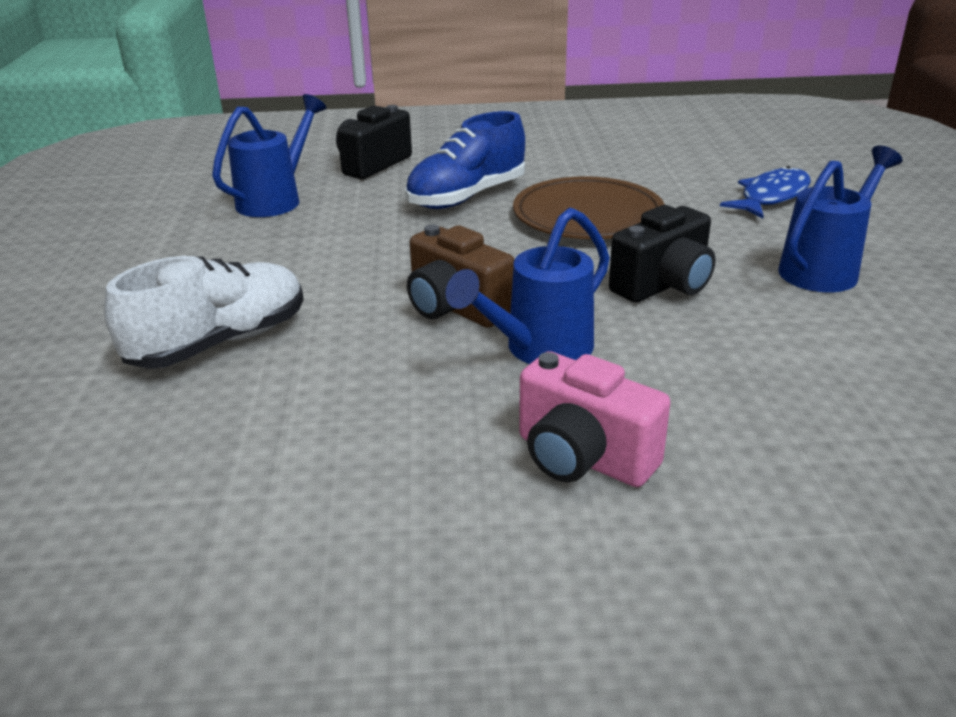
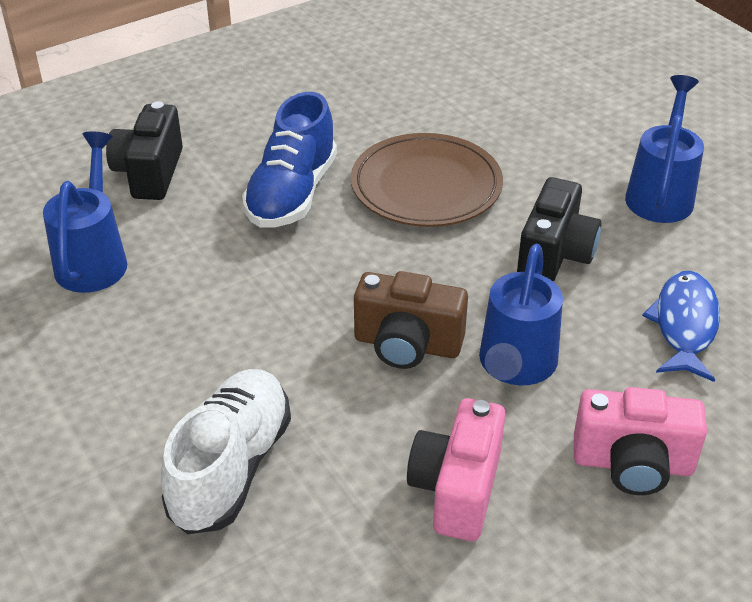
camera: 30 degrees left, 10 degrees up
(386, 418) = (457, 489): none -> pink camera
(771, 197) = (561, 113): blue fish -> blue fish (684, 325)

